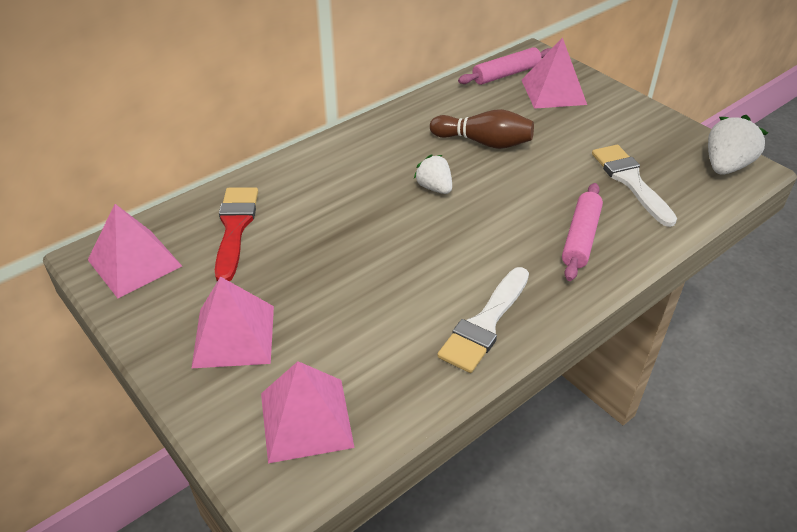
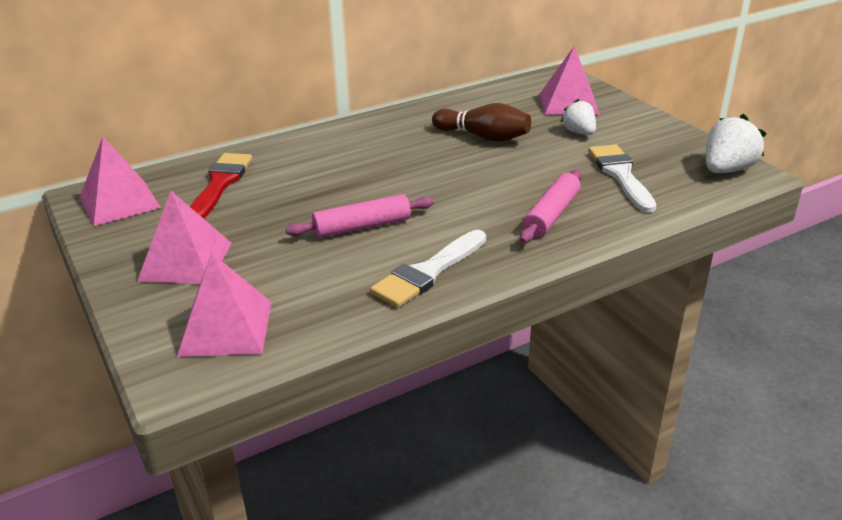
camera: 10 degrees right, 10 degrees down
(434, 188) = (421, 167): white strawberry -> white strawberry (579, 132)
(506, 74) = (526, 88): pink rolling pin -> pink rolling pin (362, 226)

